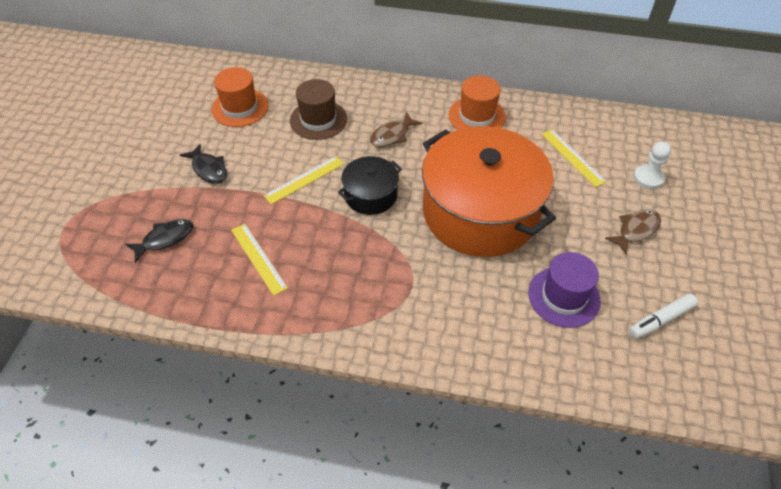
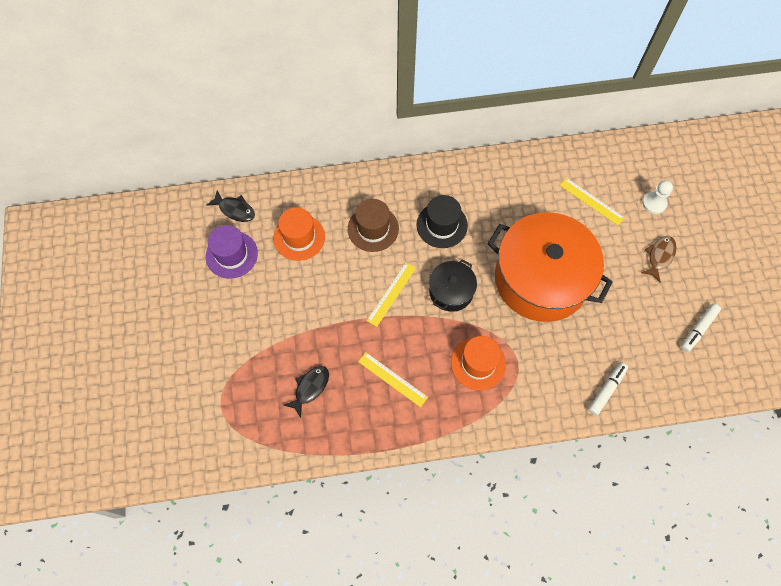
camera: 20 degrees left, 15 degrees up
(208, 169) = (307, 310): black fish -> black fish (235, 209)
(392, 135) = (442, 225): brown fish -> black hat
(477, 116) = (501, 182): orange hat -> orange hat (478, 363)
(510, 350) = (606, 390): none -> white marker
(563, 297) = (627, 333): purple hat -> purple hat (231, 255)

